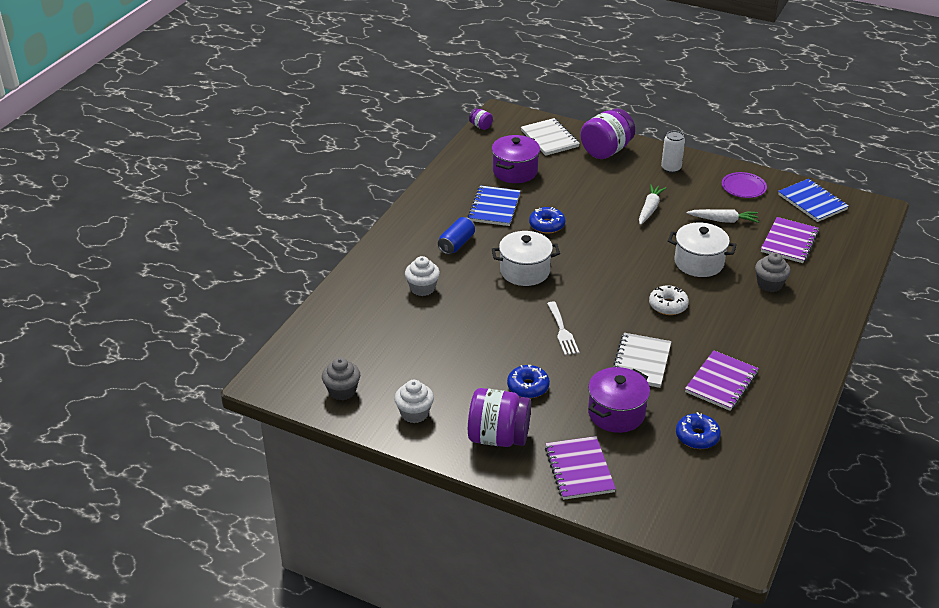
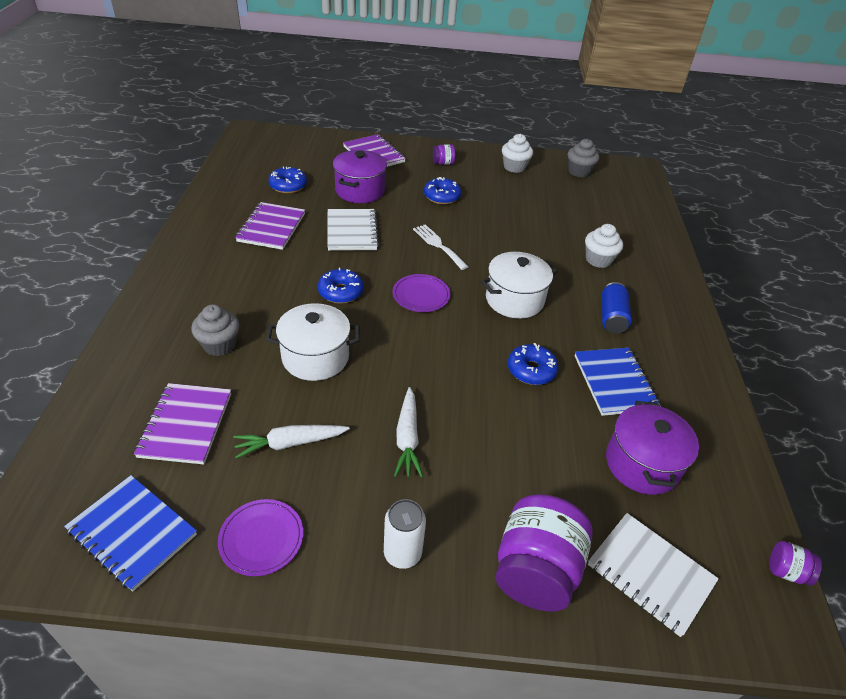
camera: 155 degrees right, 5 degrees up
(498, 437) = (443, 163): purple jar -> purple jar, size x0.45
(601, 290) = (421, 295): none -> purple plate
(668, 305) = (341, 292): white donut -> blue donut

